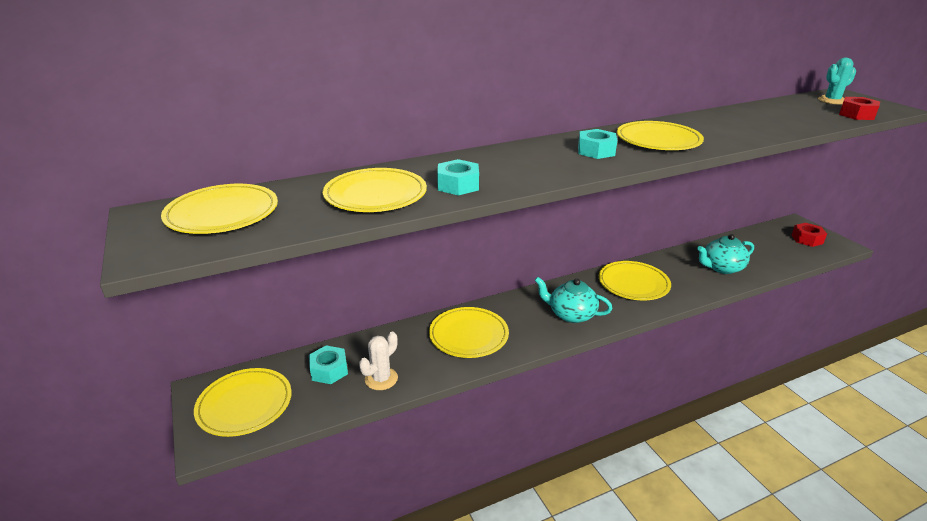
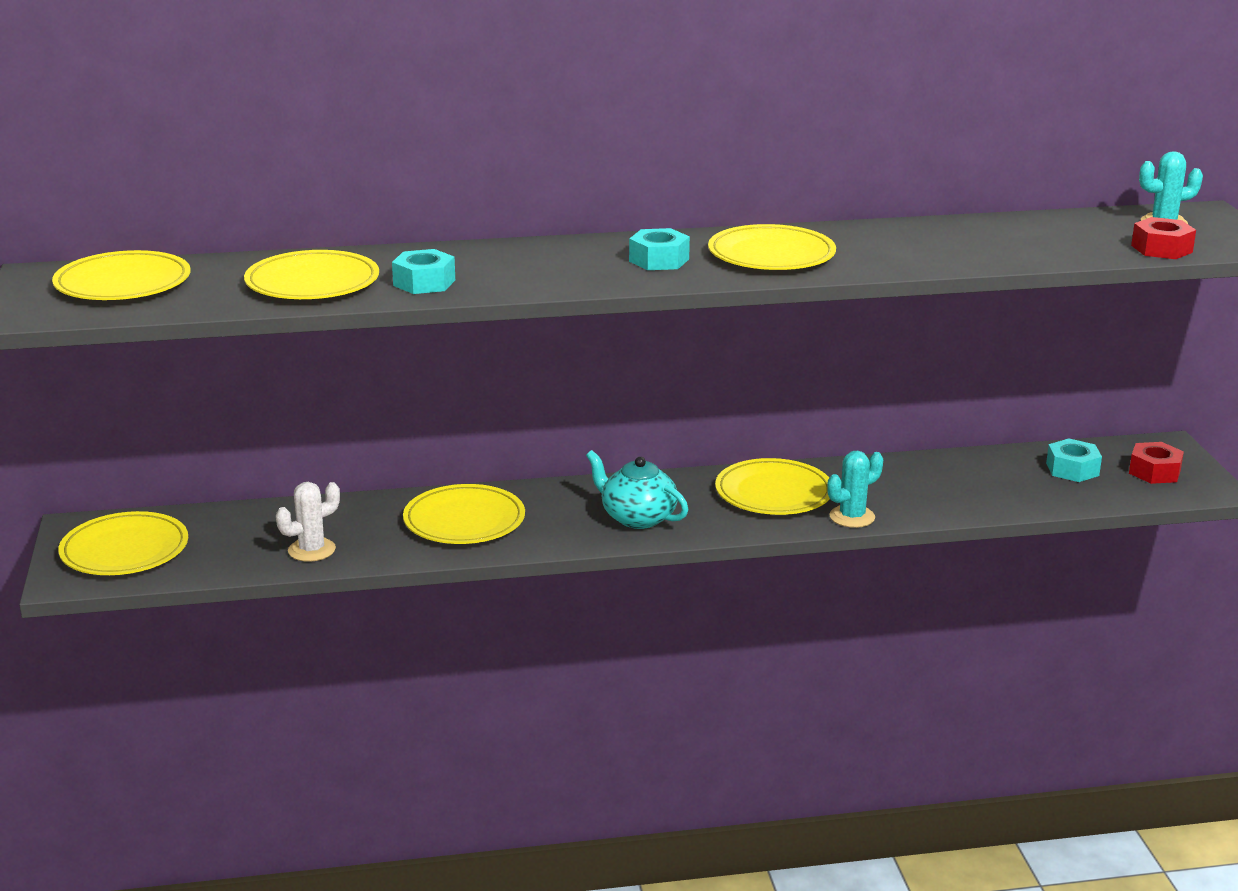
camera: 15 degrees right, 5 degrees down
(329, 370) = (248, 531): turquoise nut -> turquoise nut (1072, 469)
(688, 293) = (852, 517): none -> turquoise cactus
(721, 268) = (947, 491): turquoise teapot -> none

